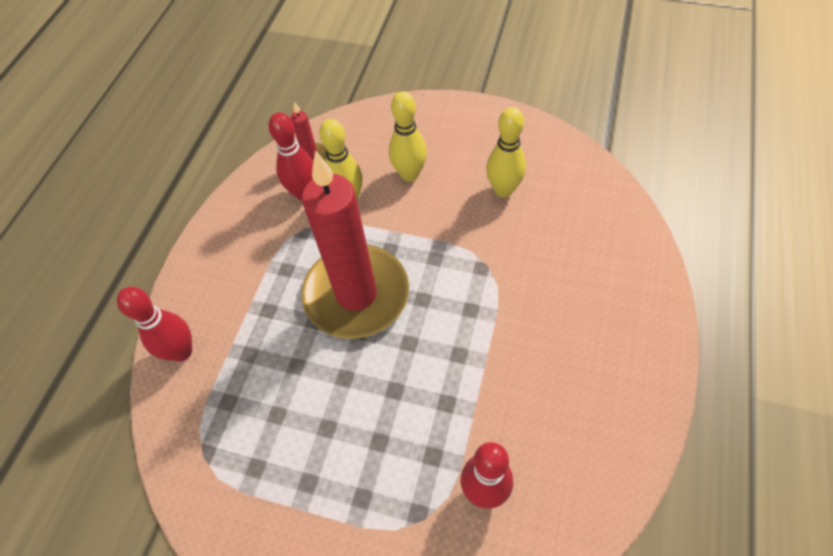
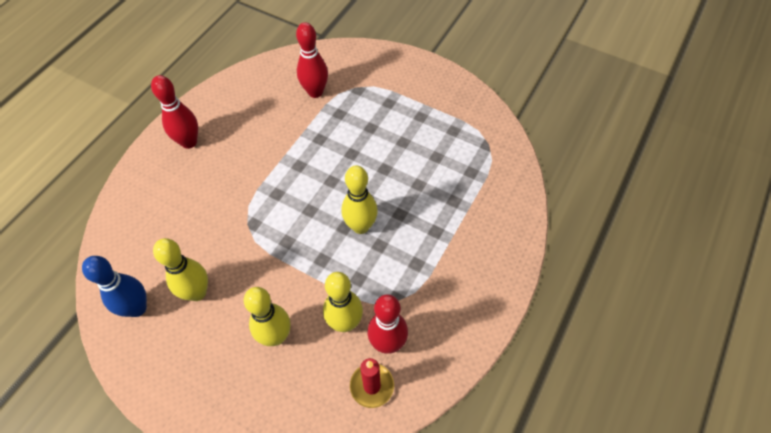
camera: 170 degrees left, 0 degrees up
(181, 351) = (507, 214): red bowling pin -> red bowling pin (189, 142)
(356, 294) = (361, 226): red candle -> yellow bowling pin
(552, 165) = (137, 308): none -> blue bowling pin

